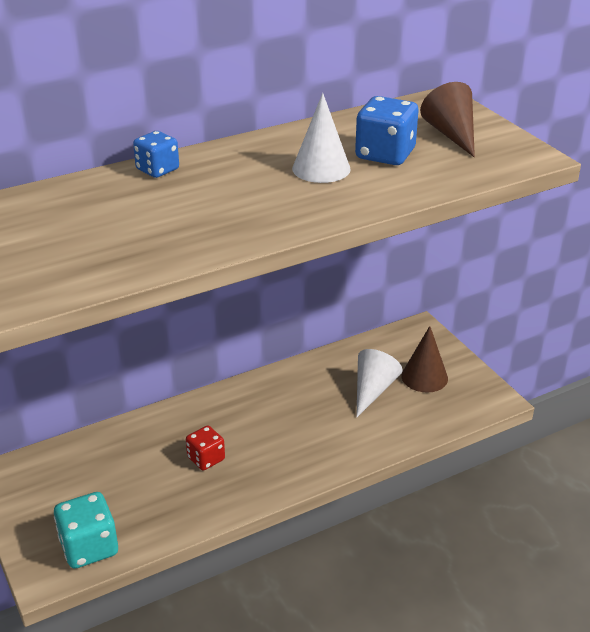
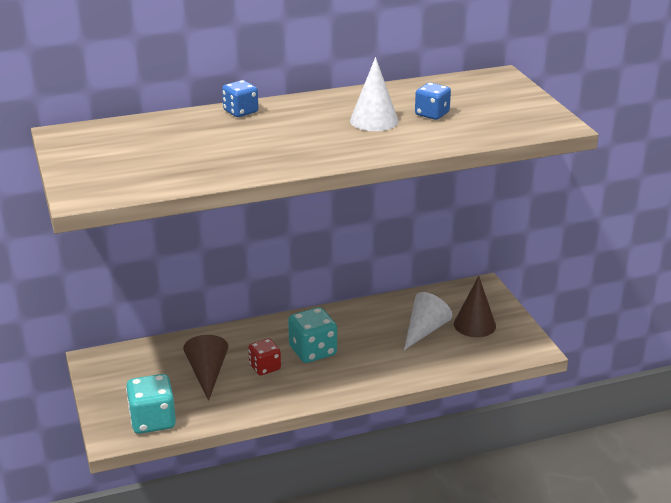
camera: 10 degrees right, 5 degrees down
(255, 431) = (313, 351): none -> turquoise dice
(385, 154) = (432, 114): blue dice -> blue dice, size x0.65
(451, 134) = (496, 103): brown cone -> brown cone (207, 374)

